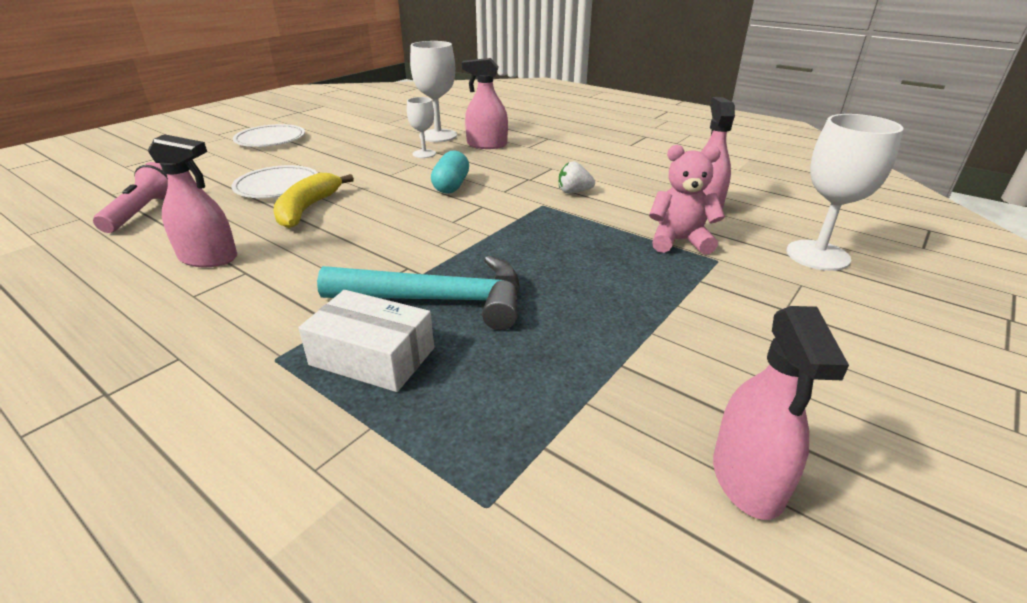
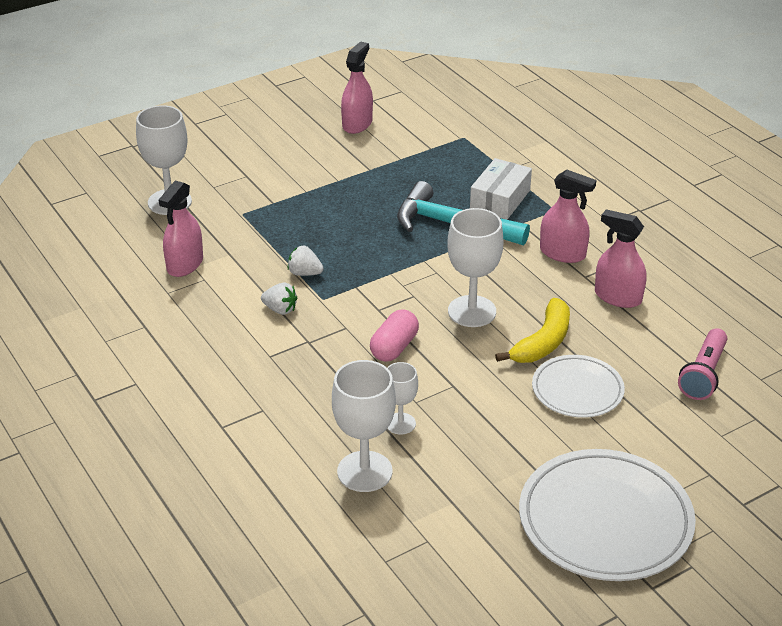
camera: 160 degrees left, 5 degrees up
(270, 140) = (605, 520): white plate -> white plate, size x1.71
(372, 356) = (500, 199): white box -> white box turned 75 degrees clockwise
(385, 219) = (472, 311): none -> white goblet
(451, 186) = (394, 347): turquoise capsule -> pink capsule
(487, 145) = (312, 427): pink spray bottle -> pink spray bottle (562, 253)
(580, 219) = (304, 273): none -> white strawberry
(679, 241) = (250, 234): pink teddy bear -> none

